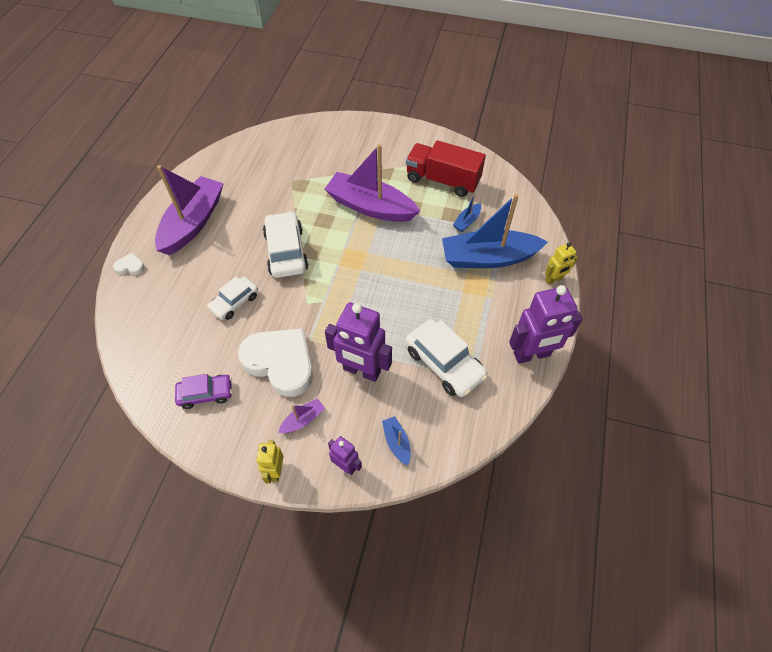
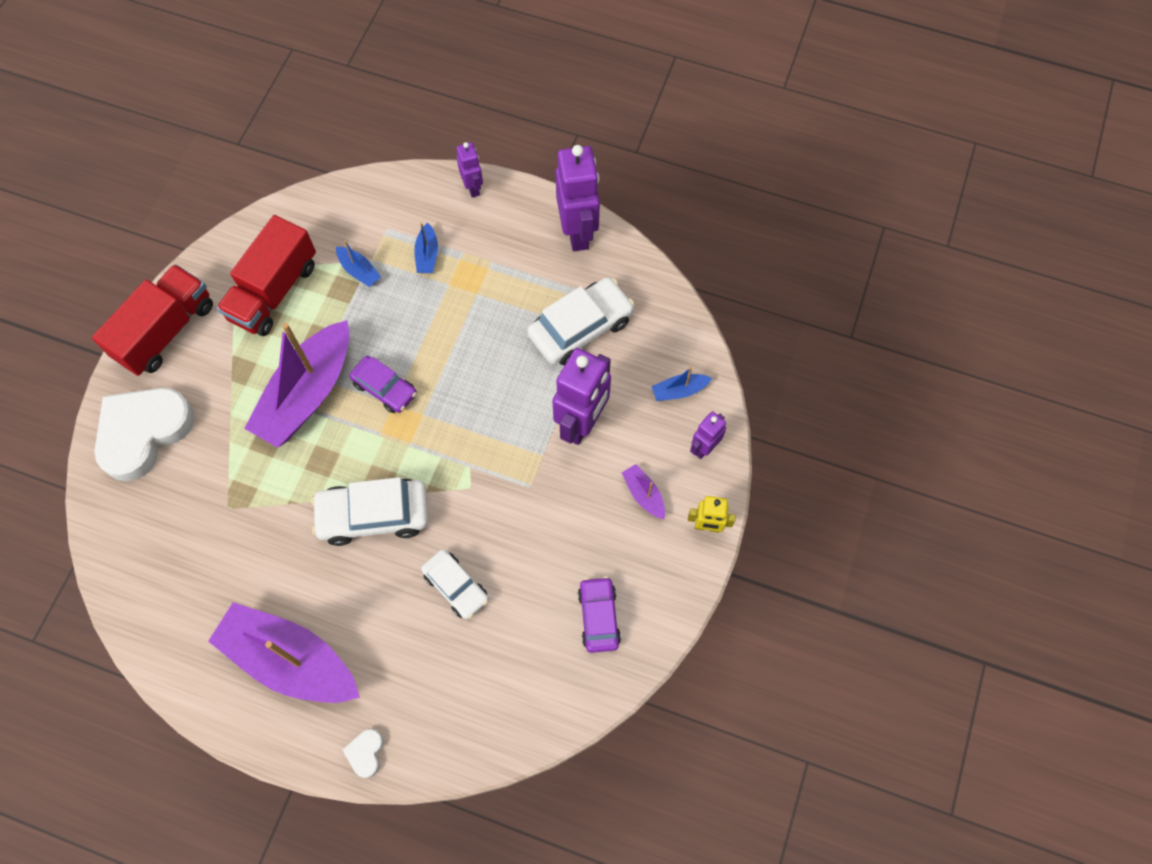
camera: 85 degrees left, 10 degrees up
(280, 363) = (561, 522): white heart -> white heart (143, 433)
(378, 246) = (385, 388): none -> purple car
(406, 136) = (166, 331): none -> red truck
(488, 258) = (427, 255): blue boat -> blue boat, size x0.42
(554, 279) = (473, 187): yellow robot -> purple robot

